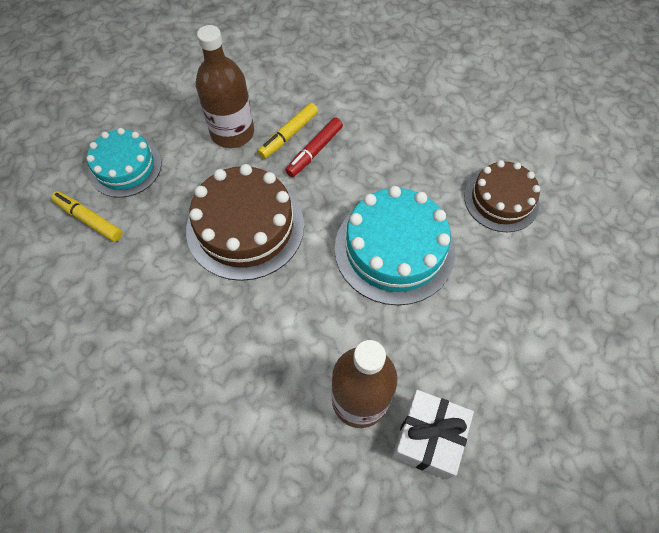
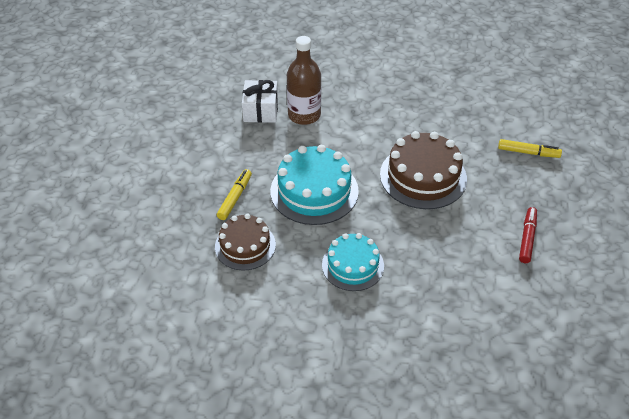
camera: 160 degrees right, 15 degrees down
(125, 167) = (536, 189): turquoise cake -> turquoise cake (352, 265)
(232, 132) = (480, 236): brown bottle -> none
(289, 135) = (434, 248): yellow marker -> yellow marker (235, 198)
(314, 151) = (406, 241): red marker -> red marker (527, 238)

